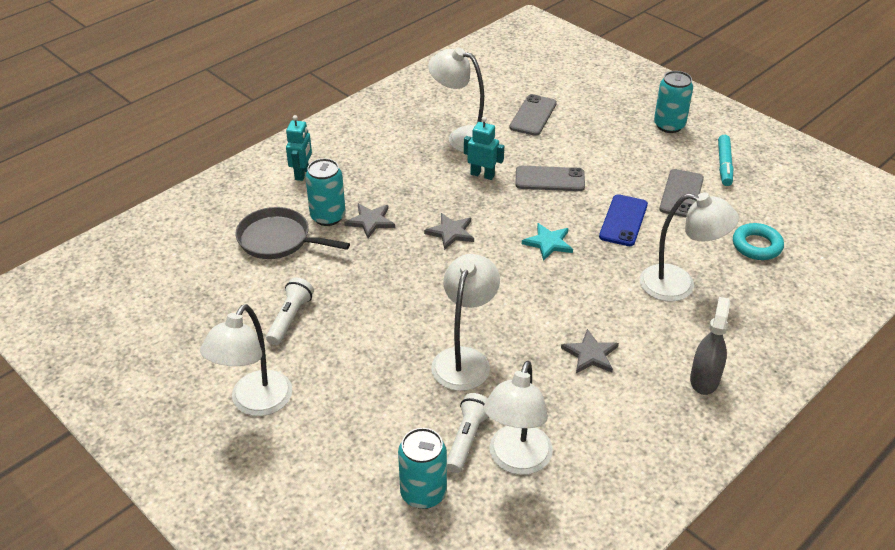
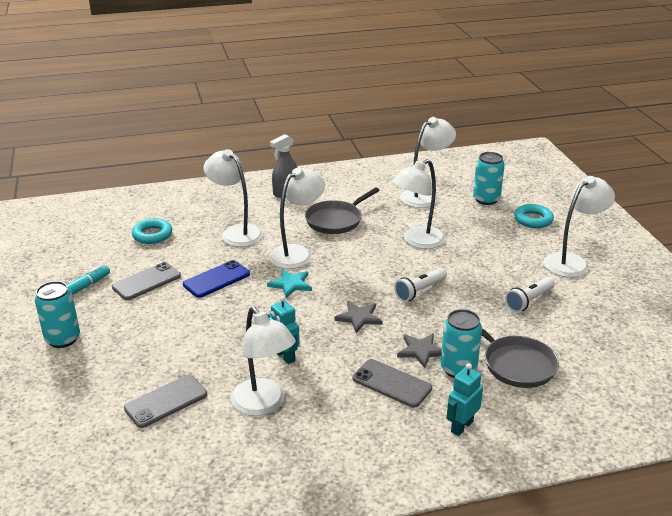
camera: 150 degrees left, 10 degrees down
(334, 472) = (533, 220): none -> turquoise ring
(467, 439) = (446, 210): white flashlight -> white flashlight (420, 291)
(550, 179) = (231, 330): grey phone -> grey phone (392, 383)
(583, 284) = (297, 253): none -> white lamp
(590, 354) = (336, 220): grey star -> grey pan

